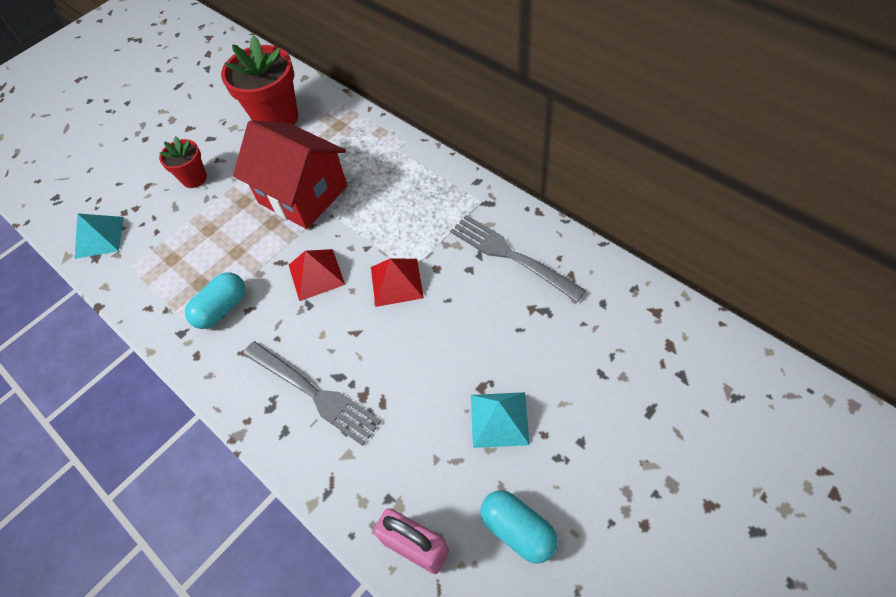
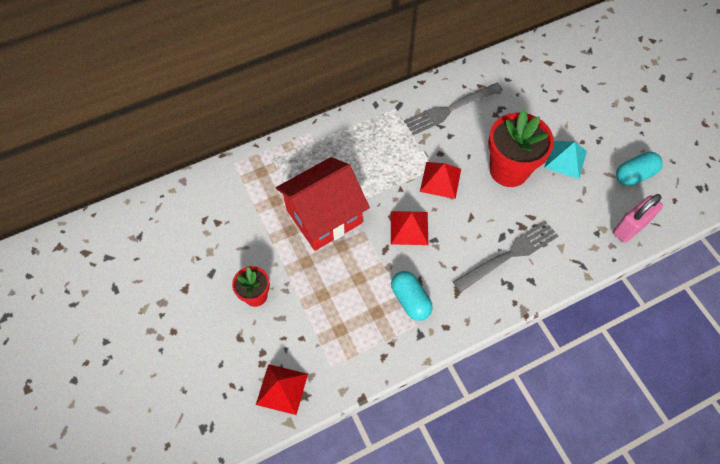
camera: 75 degrees left, 5 degrees up
(99, 237) = (282, 389): turquoise pyramid -> red pyramid
(277, 119) = (222, 214): red flower pot -> red flower pot (509, 170)

